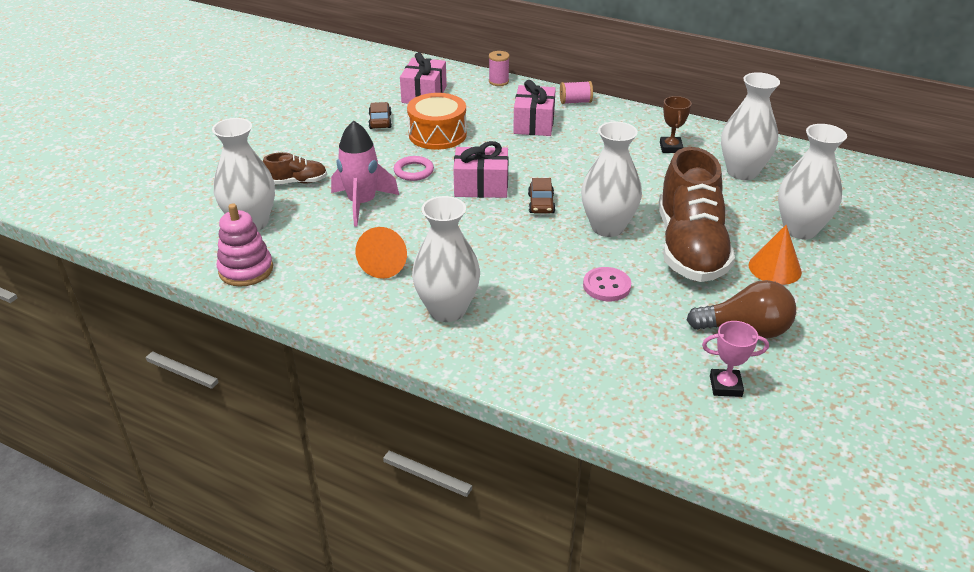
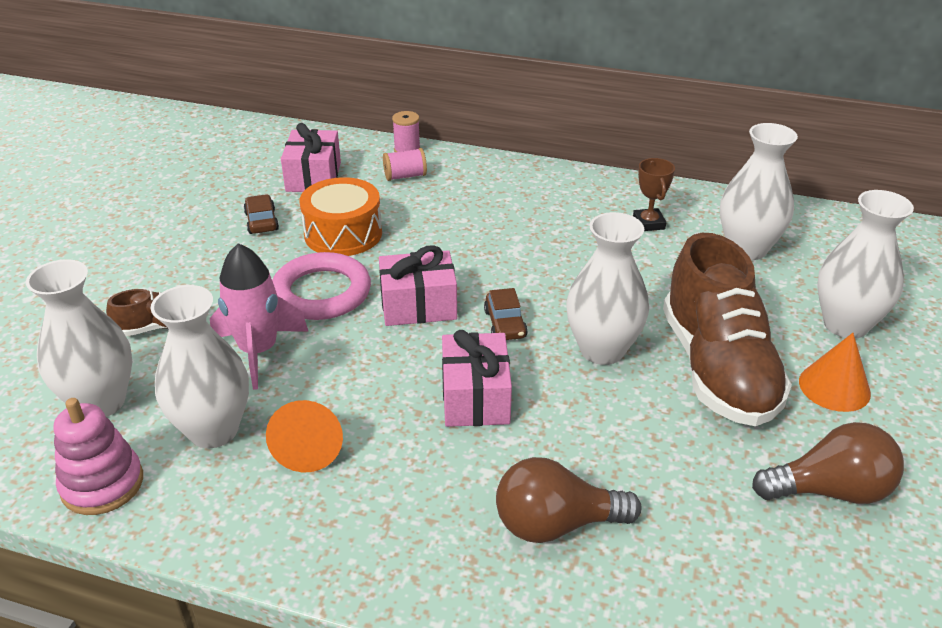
camera: 10 degrees left, 0 degrees up
(413, 171) = (321, 292): pink ring -> pink ring, size x1.80
(447, 310) = (414, 514): white vase -> white vase (213, 430)
(534, 123) = (466, 205): pink gift -> pink gift (475, 397)
(542, 327) = (556, 524): none -> brown light bulb
(575, 102) = (511, 170): pink spool -> pink spool (405, 176)
(606, 286) = (626, 443): pink button -> none
(725, 386) = (835, 589): pink trophy -> none

